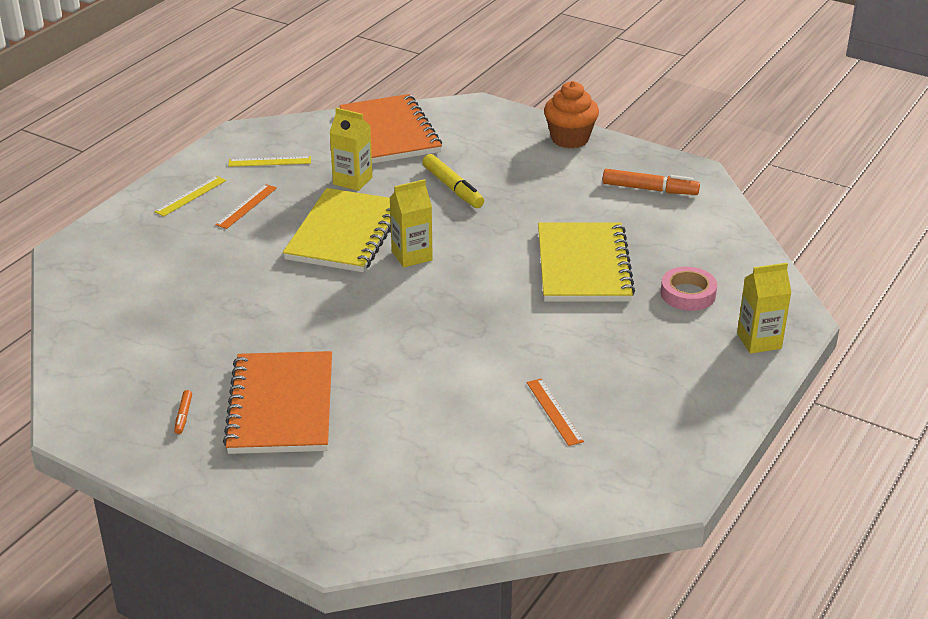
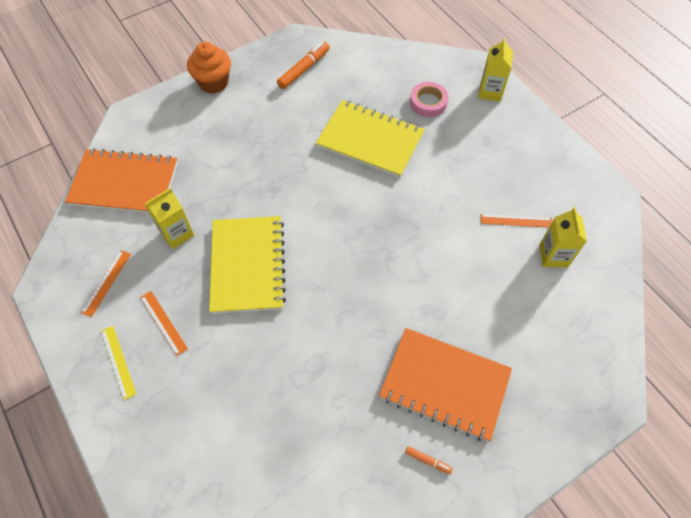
camera: 65 degrees left, 25 degrees up
(269, 162) = (106, 282): yellow ruler -> orange ruler
(344, 234) = (247, 265): yellow notebook -> yellow notebook turned 45 degrees clockwise
(412, 256) = (302, 233): yellow carton -> yellow carton (553, 255)
(452, 188) = (230, 174): yellow marker -> none

